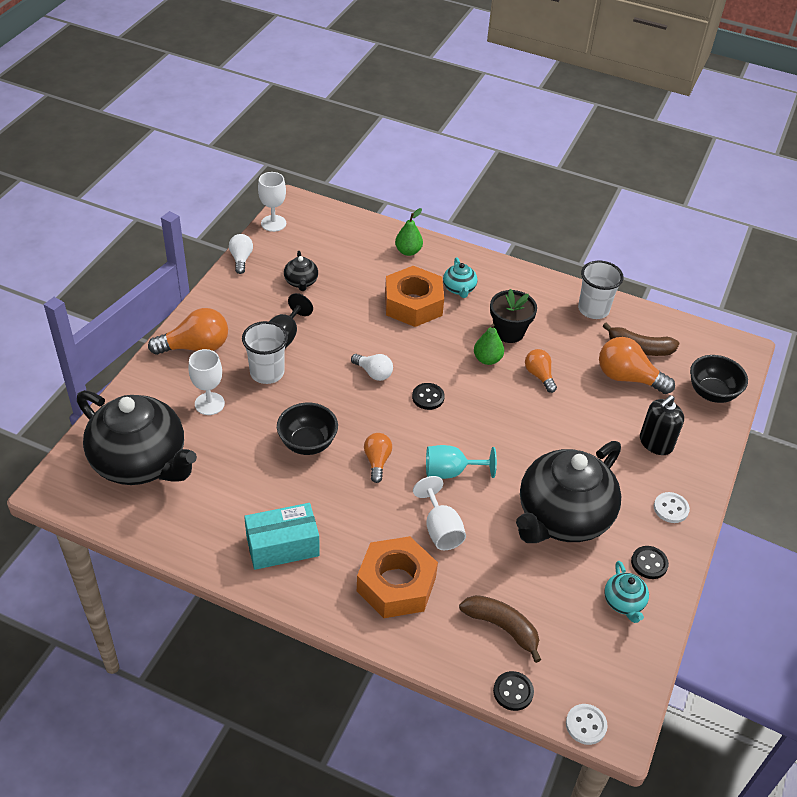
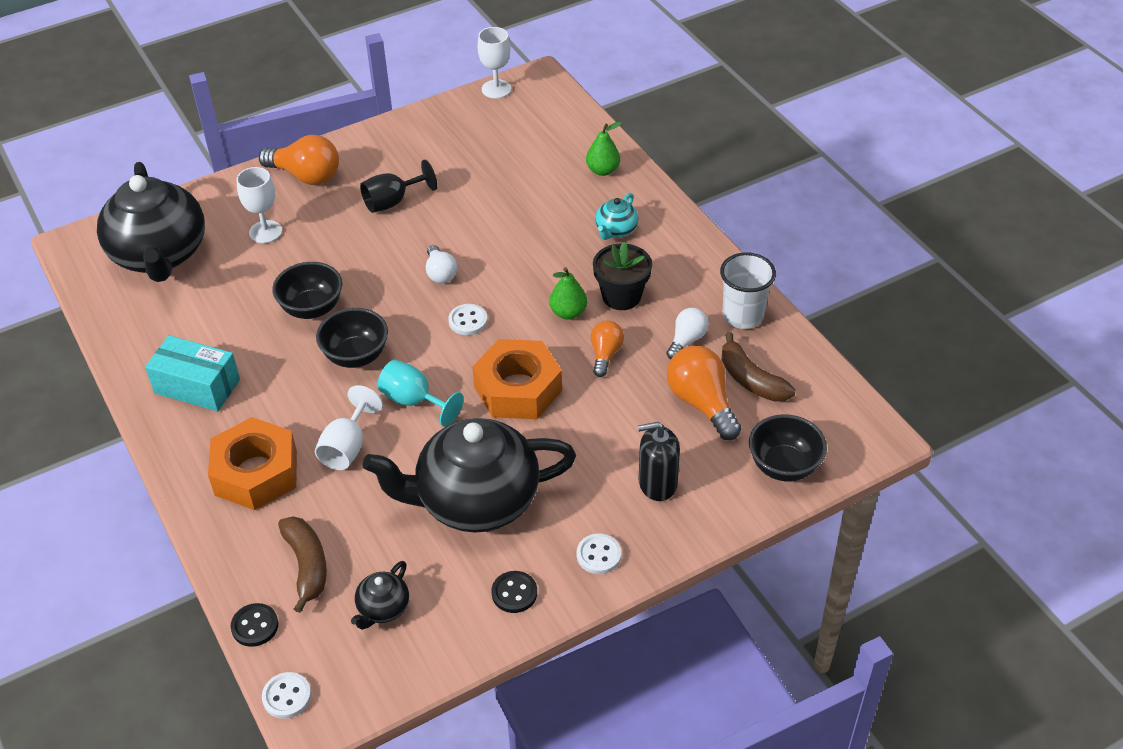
camera: 40 degrees right, 0 degrees up
(241, 259) = (430, 111): white light bulb -> white light bulb (686, 340)
(267, 373) = (343, 227): white cup -> none
(301, 282) = (463, 156): black teapot -> black teapot (383, 608)
(377, 461) = (356, 356): orange light bulb -> black bowl
(413, 304) = (551, 225): orange nut -> orange nut (518, 389)
(428, 397) = (468, 321): black button -> white button
(623, 602) = (446, 613): turquoise teapot -> none

